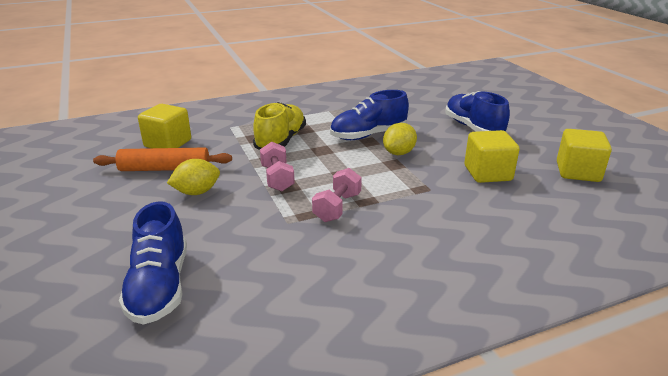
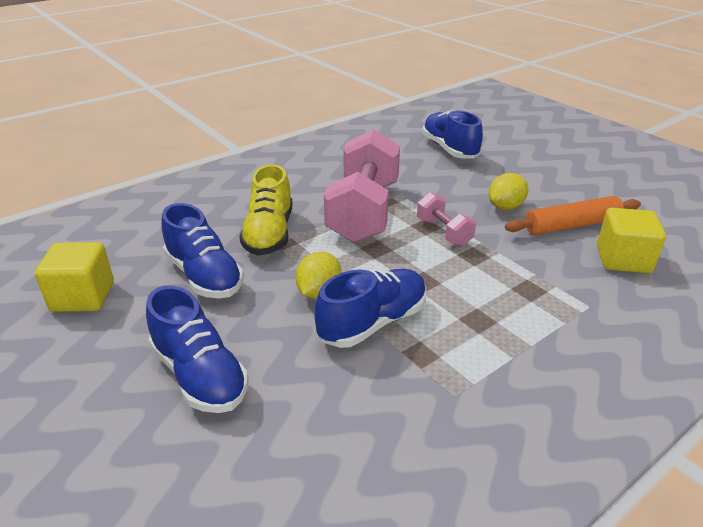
camera: 165 degrees right, 5 degrees up
(281, 141) = (489, 288): yellow shoe -> yellow shoe (269, 233)
(337, 207) = (364, 212): pink dumbbell -> pink dumbbell, size x2.09
(487, 173) = (204, 276): yellow cube -> blue shoe

